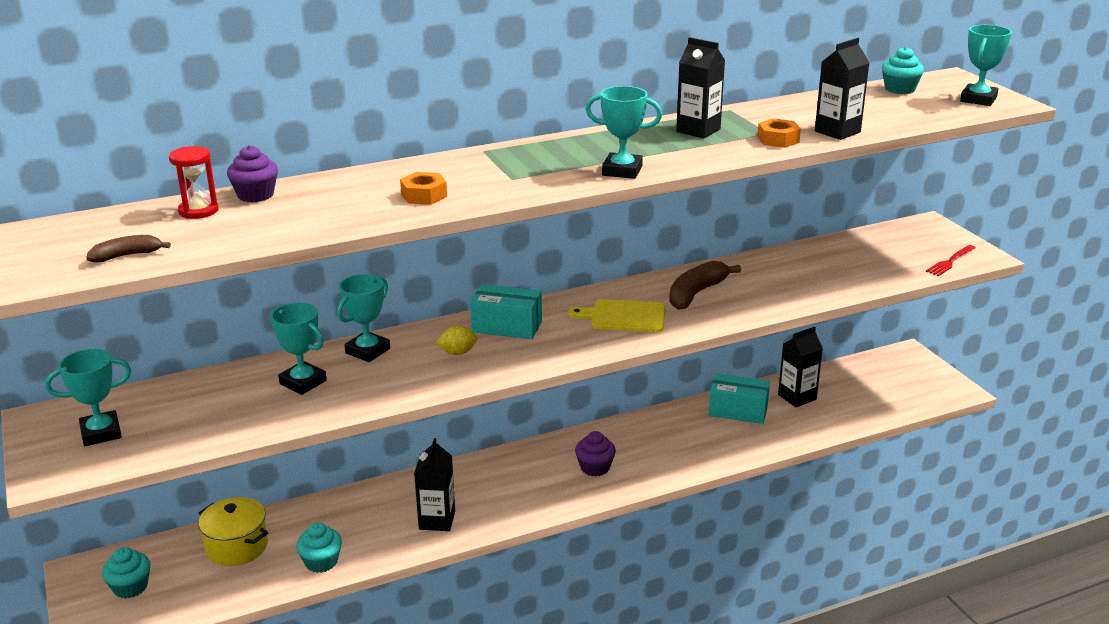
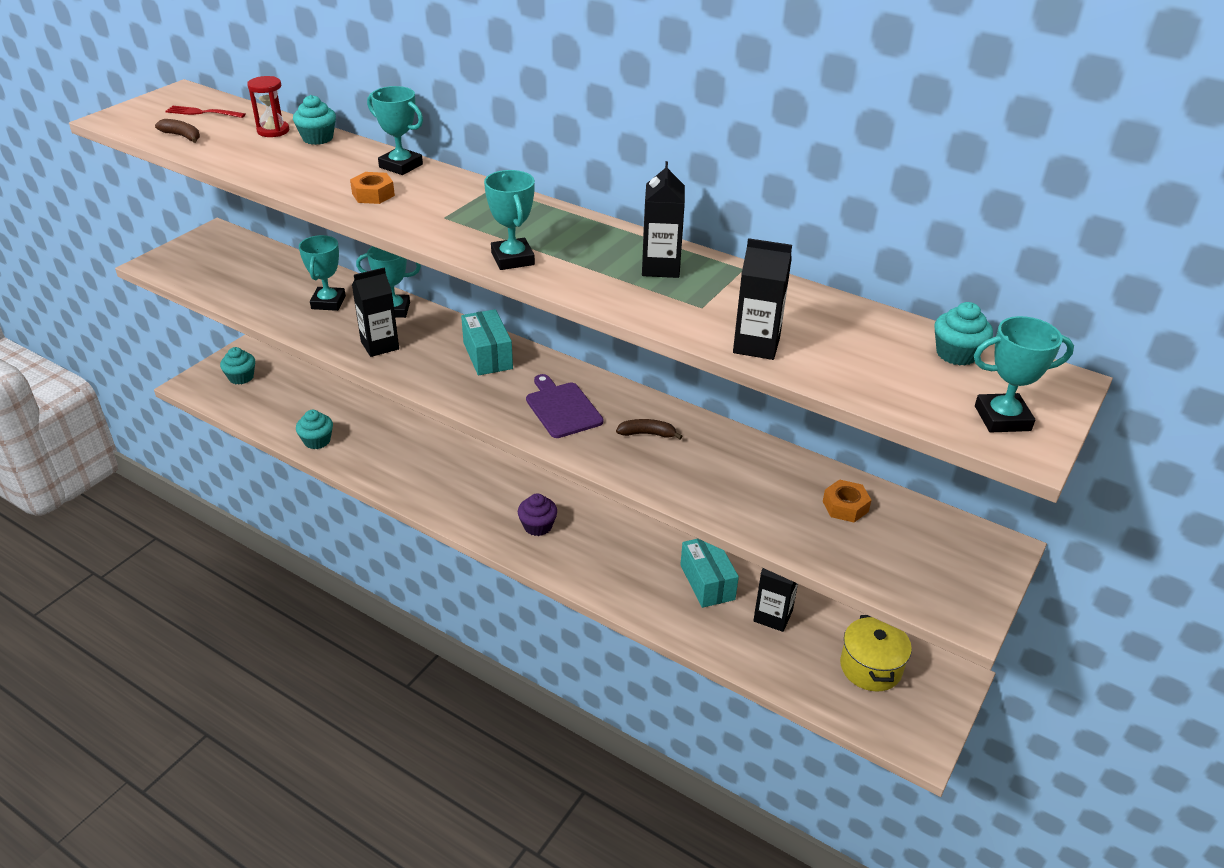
camera: 55 degrees right, 10 degrees up
(101, 433) = (212, 259): turquoise trophy -> turquoise trophy (401, 166)
(237, 547) = (308, 398): yellow pot -> yellow pot (870, 667)
(255, 195) = (317, 138): purple cupcake -> turquoise cupcake
(437, 520) = (402, 472): black carton -> black carton (380, 345)
(457, 352) = (425, 349): yellow lemon -> none
(624, 316) = (562, 408): yellow cutting board -> purple cutting board
(696, 293) = (647, 434): brown banana -> brown banana, size x0.57
(778, 140) = (688, 316): orange nut -> orange nut (845, 506)
(950, 262) = (918, 592): red fork -> red fork (202, 113)

